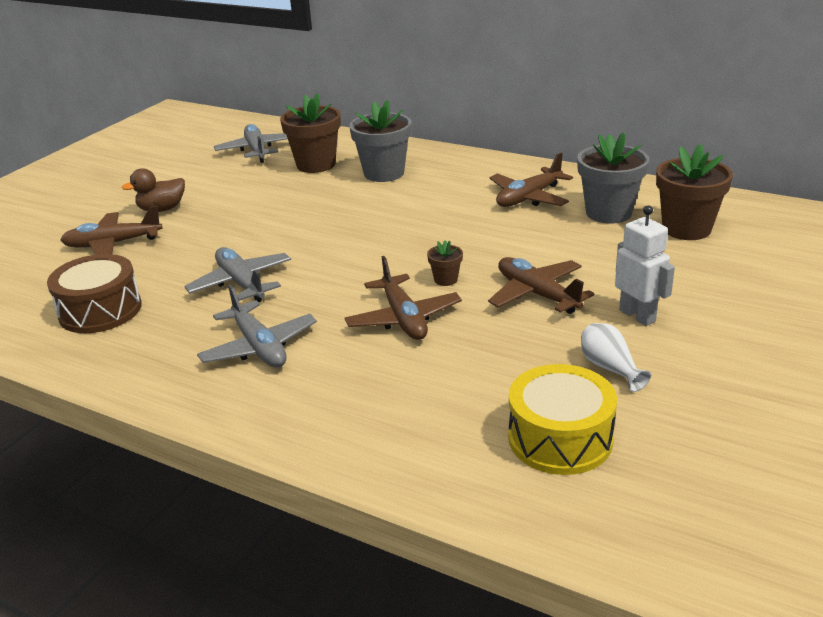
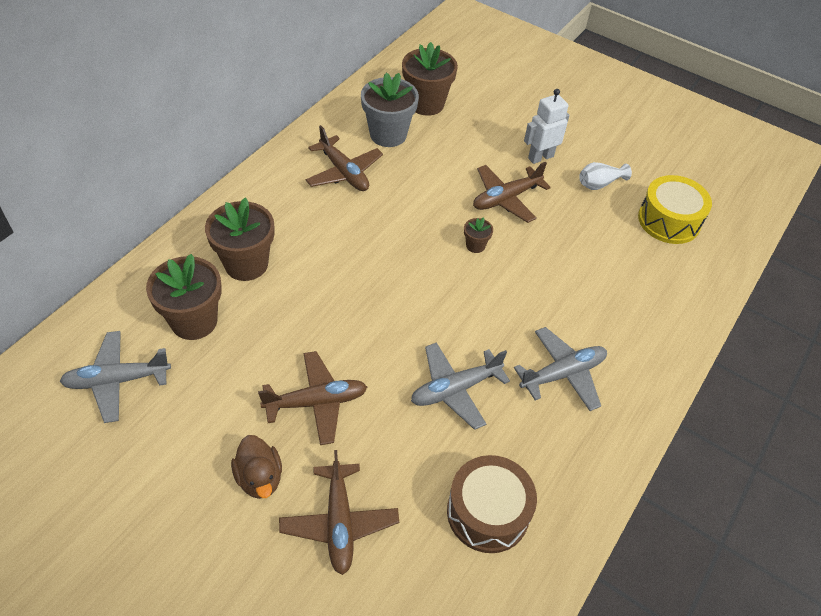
camera: 90 degrees left, 20 degrees up
(384, 173) = (246, 264): grey flower pot -> brown flower pot
(403, 318) = (530, 278): brown plane -> brown plane (316, 402)

